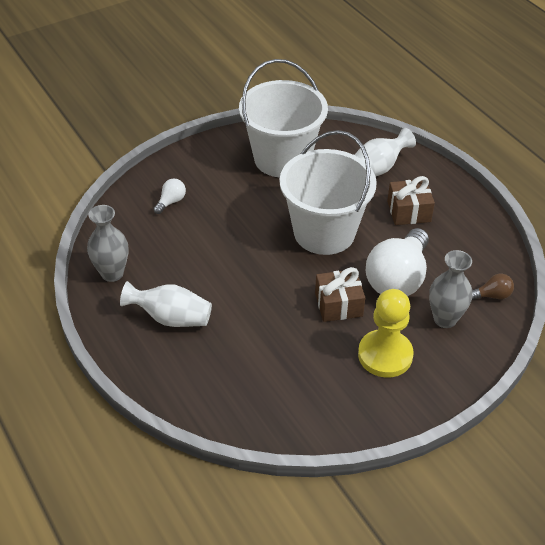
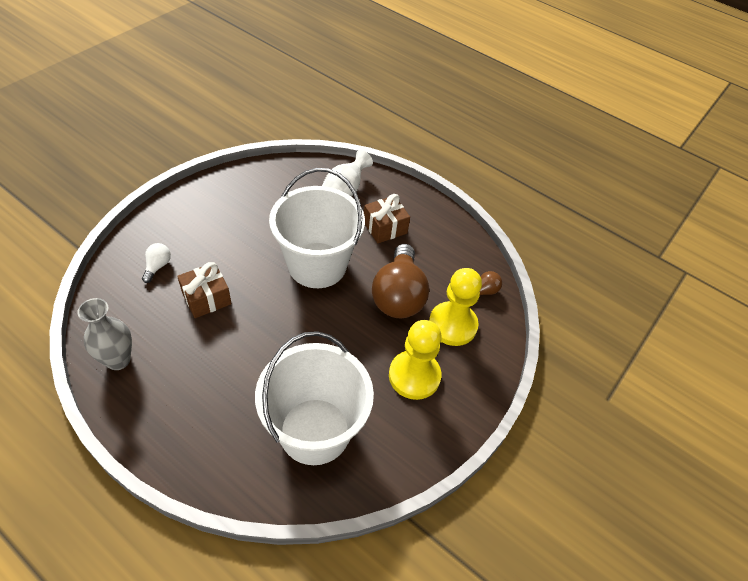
camera: 25 degrees left, 5 degrees up
(171, 318) = (196, 394): white vase -> none
(282, 158) = (253, 199): white bucket -> white bucket (315, 431)
(338, 305) = (355, 335): brown gift -> brown gift (206, 298)
(397, 279) = (398, 296): white light bulb -> brown light bulb
(445, 319) = (452, 325): grey vase -> yellow pawn

